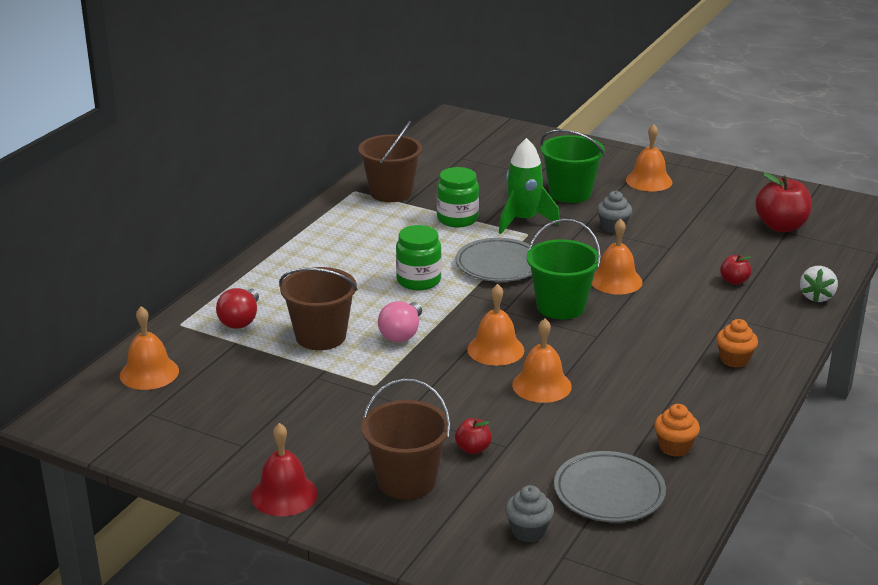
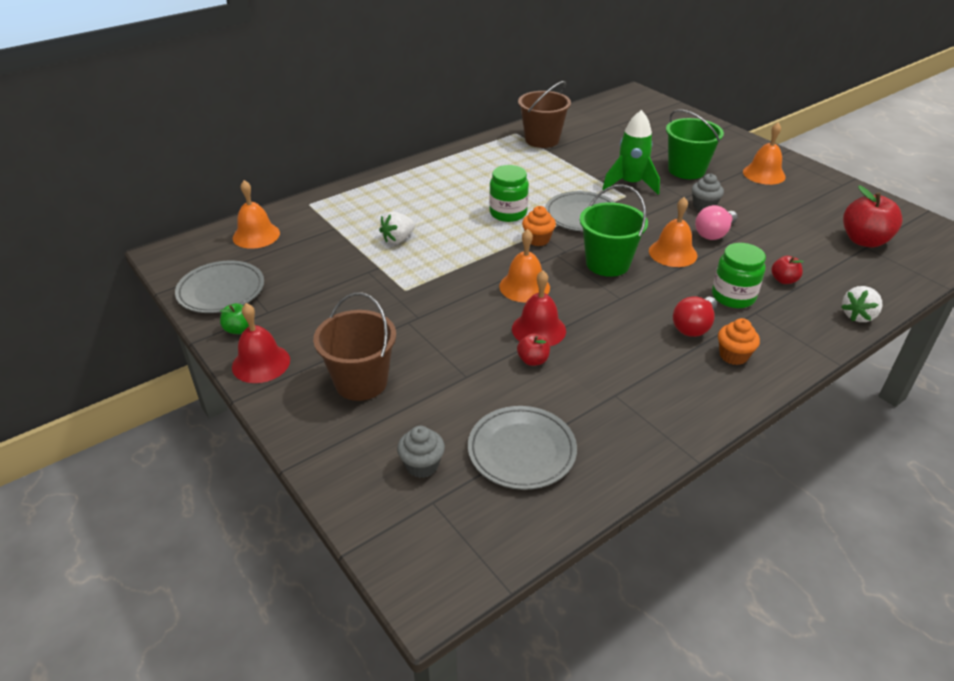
camera: 25 degrees right, 10 degrees up
(167, 440) = (221, 291): none -> grey plate
(227, 471) = (239, 329): none -> green apple
(241, 320) = (352, 212): red light bulb -> red light bulb (693, 327)
(320, 336) = (398, 239): brown bucket -> white strawberry
(402, 334) = (460, 253): pink light bulb -> pink light bulb (714, 234)
(457, 219) = (577, 171): green jar -> green jar (733, 296)
(473, 449) = (437, 370): red apple -> red apple (533, 360)
(541, 385) = (538, 329): orange bell -> red bell
(674, 447) = (615, 425): orange cupcake -> orange cupcake (538, 239)

